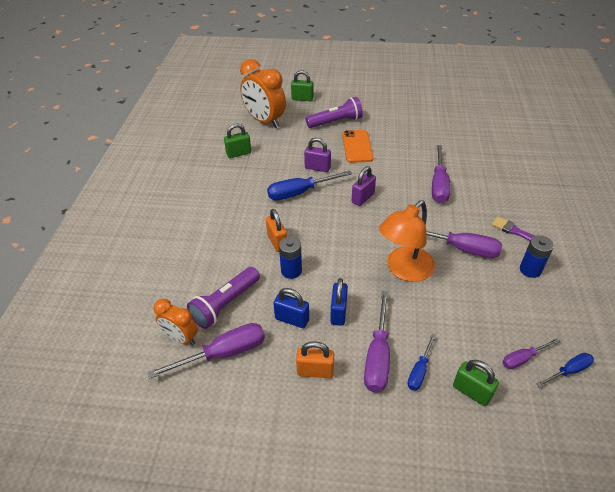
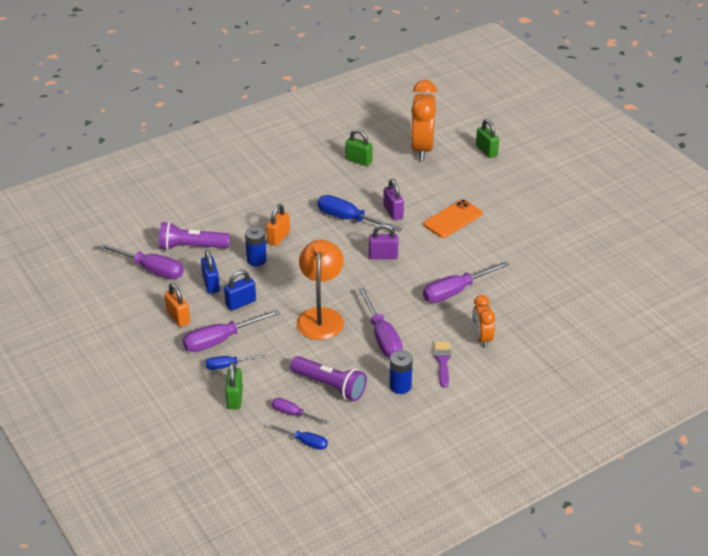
camera: 50 degrees right, 5 degrees down
(181, 338) = (144, 244): orange clock -> orange clock (481, 338)
(335, 122) = (474, 189): purple flashlight -> purple flashlight (330, 386)
(404, 270) = (321, 316): orange lamp -> orange lamp turned 90 degrees clockwise

